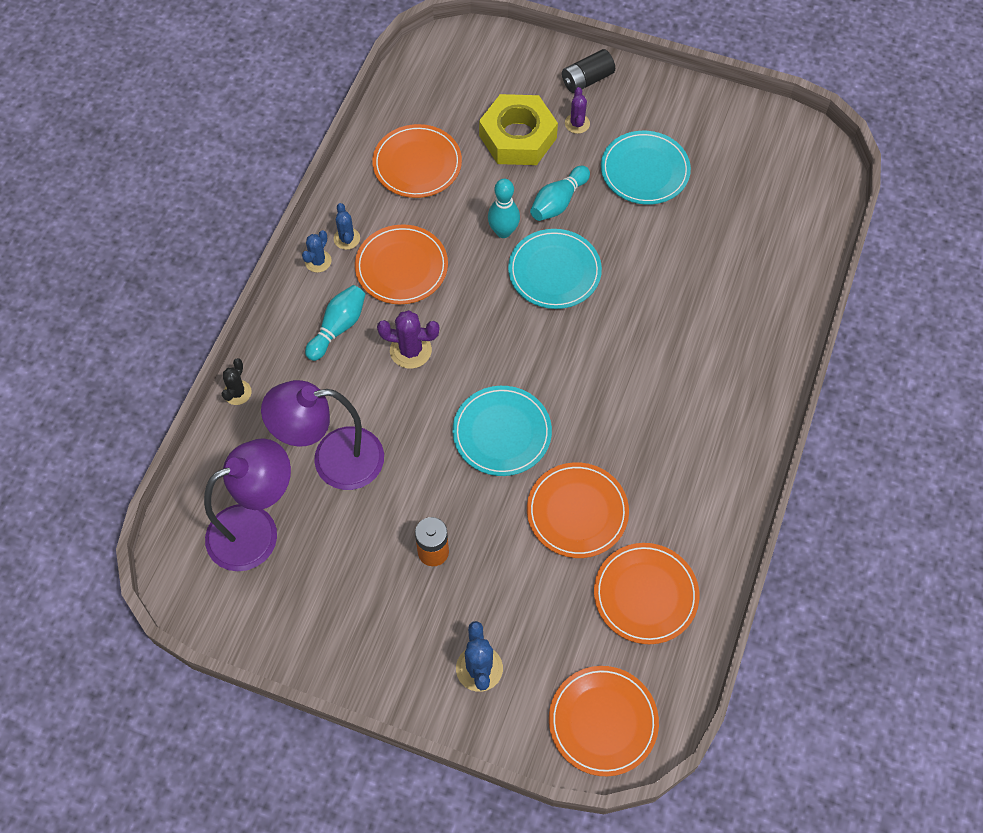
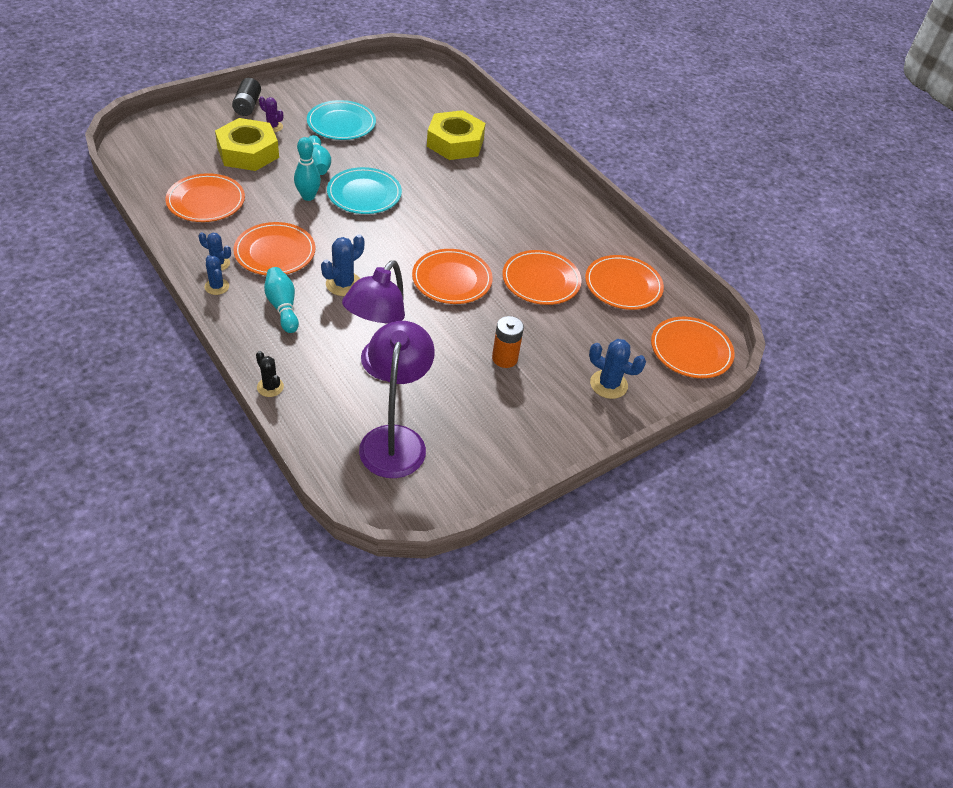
camera: 60 degrees left, 15 degrees down
(410, 350) = (343, 284): purple cactus -> blue cactus
(502, 433) = (452, 279): turquoise plate -> orange plate
(724, 286) = (455, 143): none -> yellow nut

